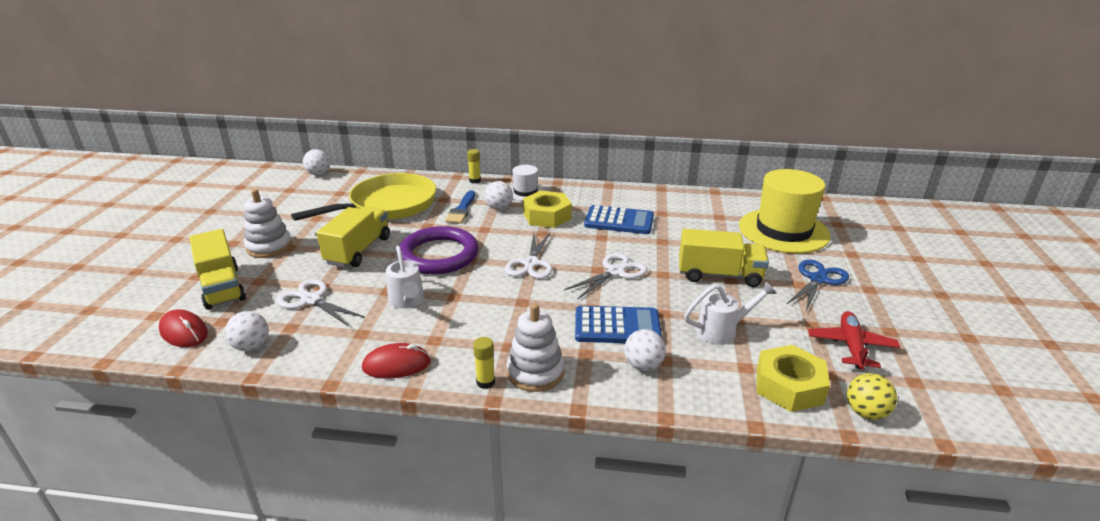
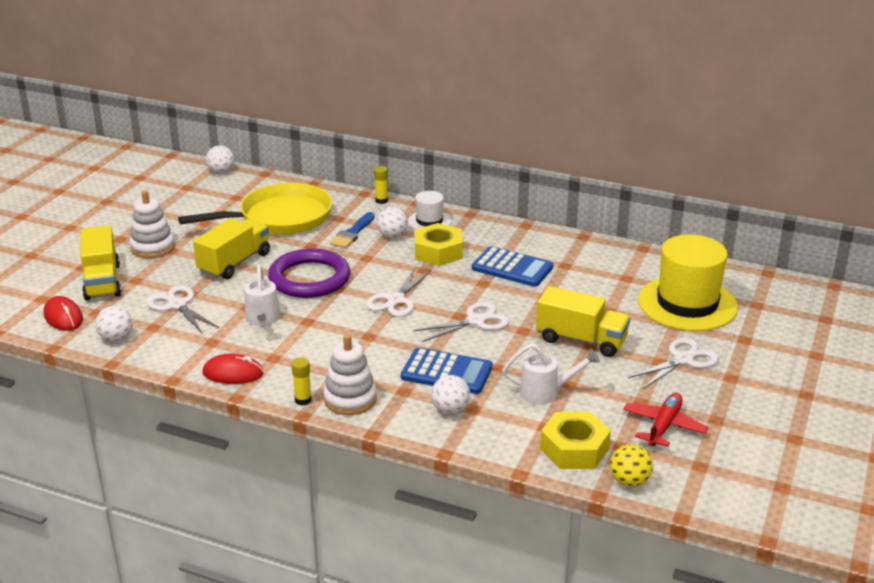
camera: 15 degrees right, 0 degrees up
(818, 279) = (683, 360): blue scissors -> white scissors

